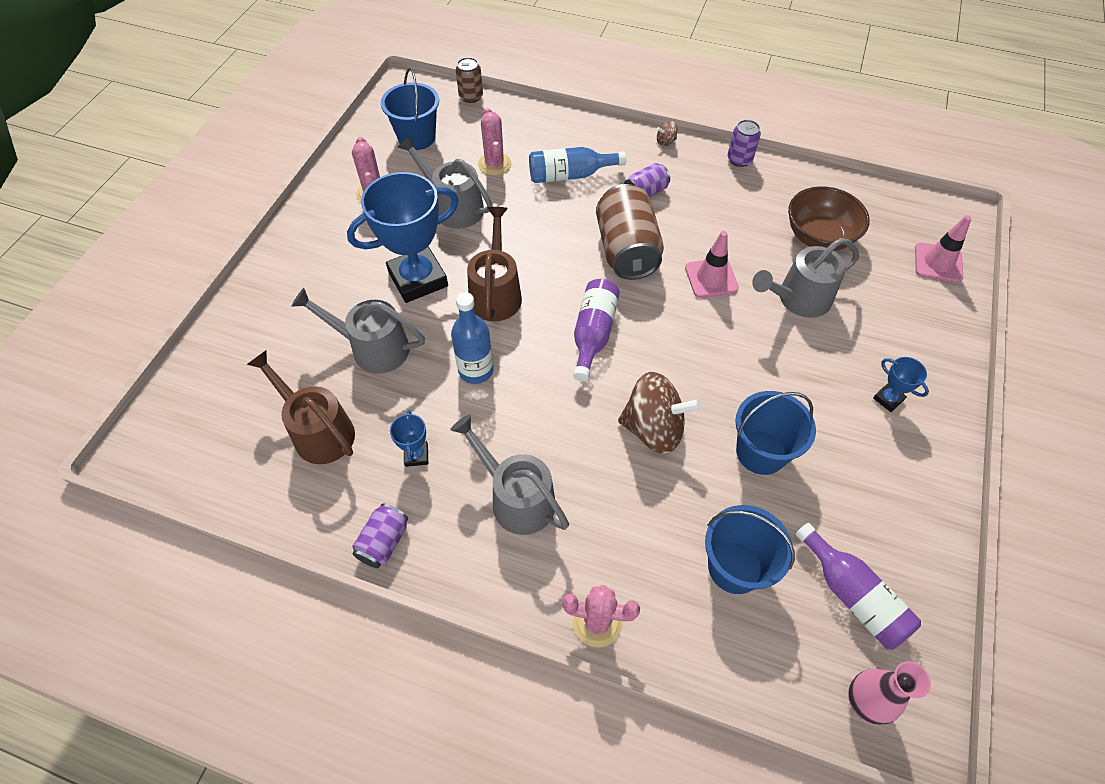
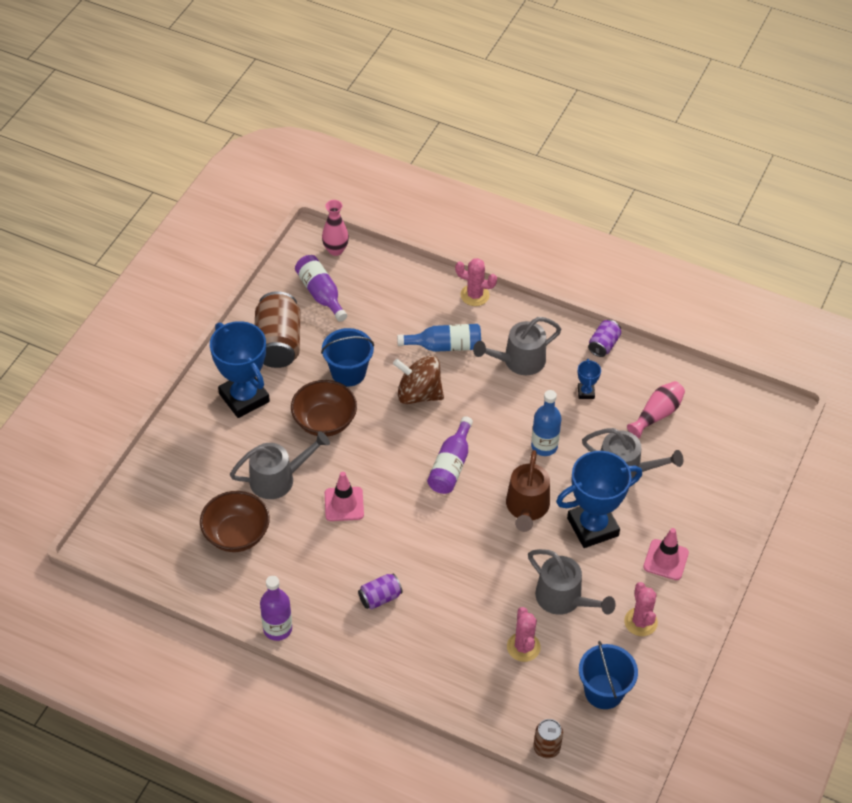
camera: 175 degrees left, 5 degrees down
(318, 431) = (657, 414): brown watering can -> pink vase
(516, 498) = (518, 361): grey watering can -> grey watering can turned 105 degrees clockwise
(570, 175) = (449, 626): blue bottle -> blue bottle (445, 346)
(627, 250) = (410, 537): brown can -> brown can (278, 344)
(665, 142) = (345, 659): brown spinning top -> none
(735, 567) = (386, 313): blue bucket -> none
(739, 159) = (277, 629): purple can -> purple bottle
(768, 376) = (324, 421): none -> brown bowl
(888, 399) = (244, 398): blue trophy -> blue trophy, size x2.32
(938, 263) = (146, 500): pink traffic cone -> pink traffic cone (666, 560)

